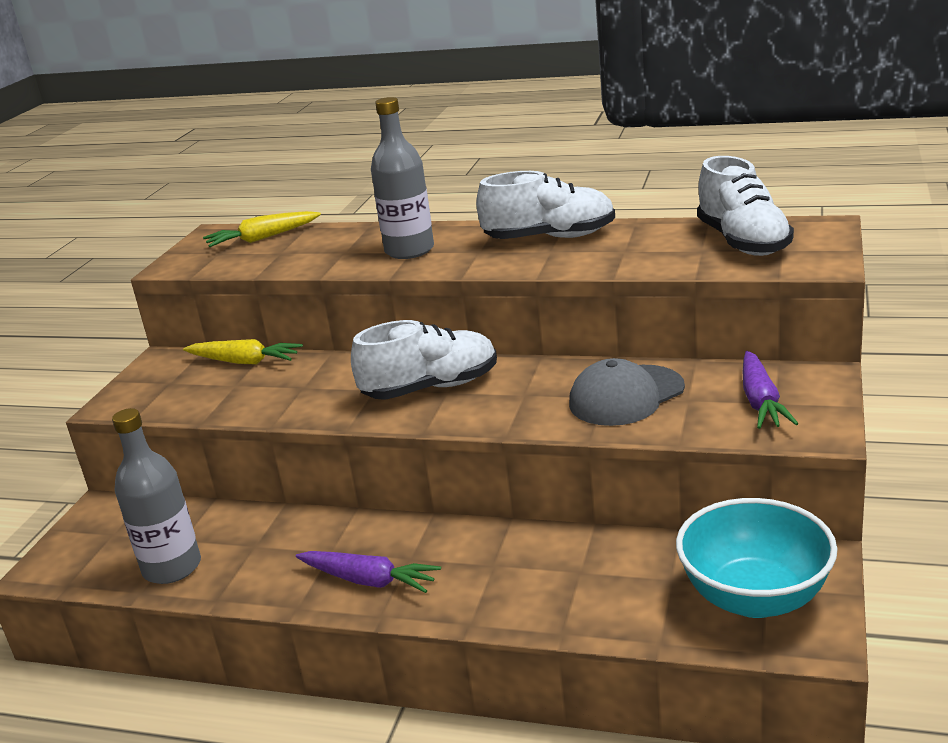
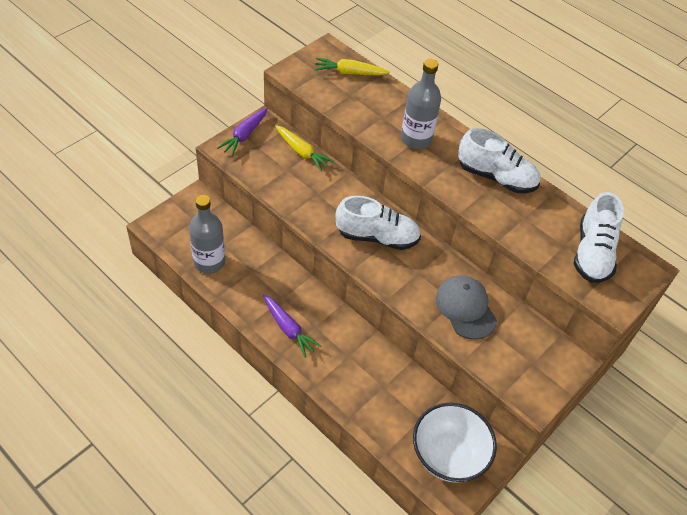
camera: 20 degrees right, 25 degrees up
(626, 396) = (465, 308): grey cap -> grey cap turned 75 degrees clockwise
(755, 597) = (448, 455): turquoise bowl -> white bowl
(760, 401) = (527, 358): purple carrot -> purple carrot (244, 135)

